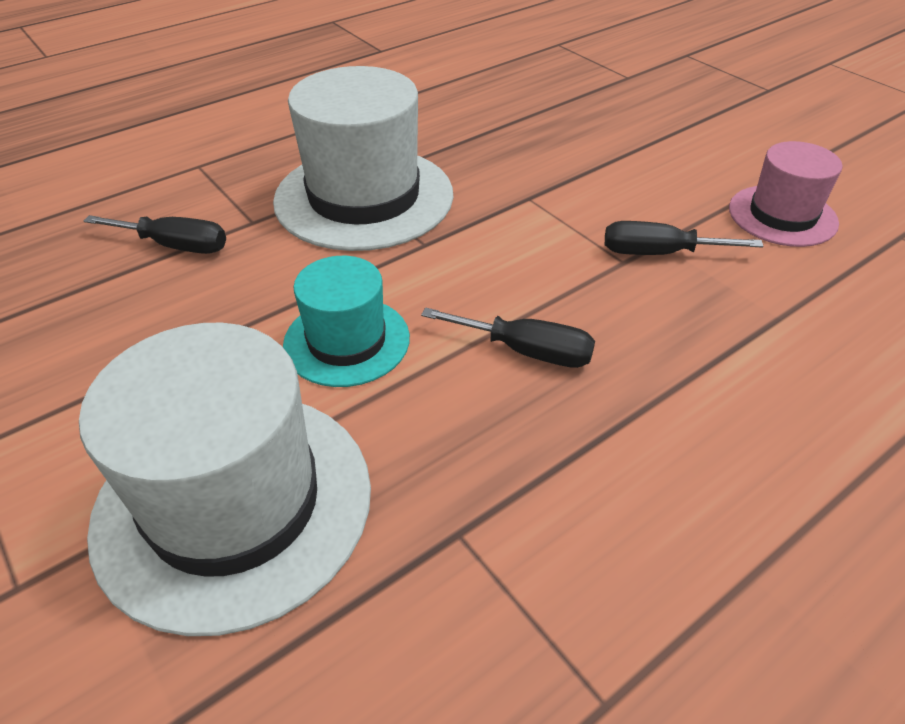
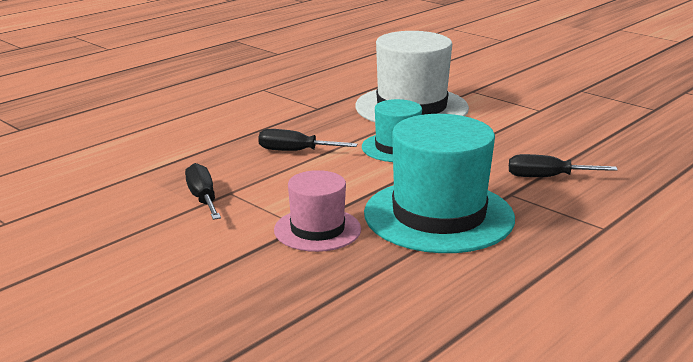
camera: 170 degrees right, 20 degrees down
(364, 197) = (438, 215): white hat -> turquoise hat
(659, 253) = (203, 198): black screwdriver -> black screwdriver turned 105 degrees counterclockwise
(782, 215) = (89, 230): pink hat -> pink hat (317, 229)

